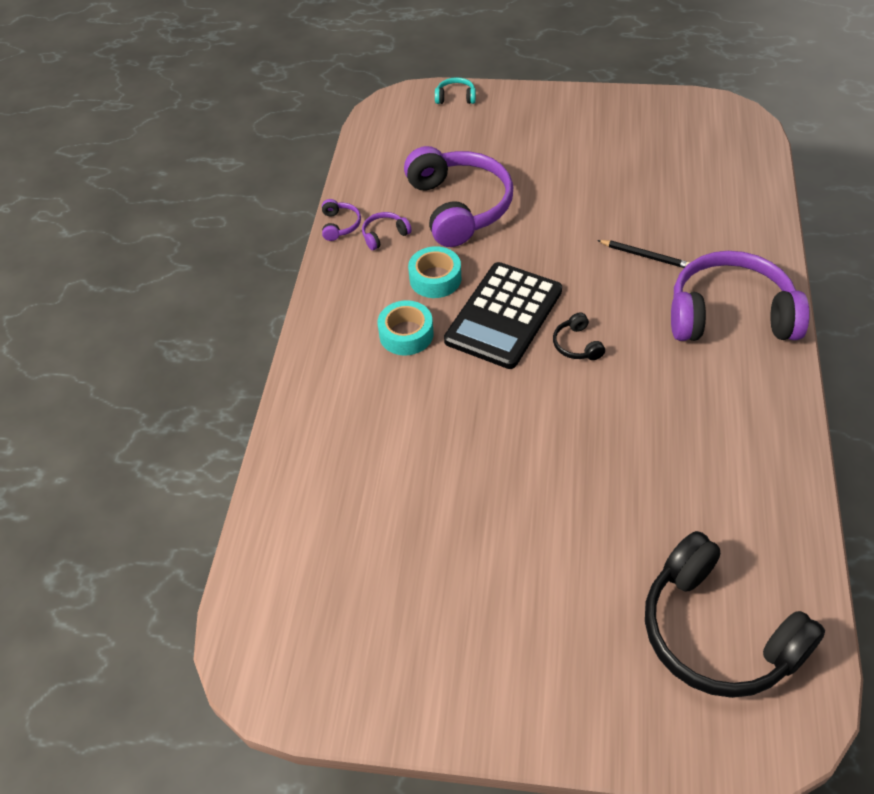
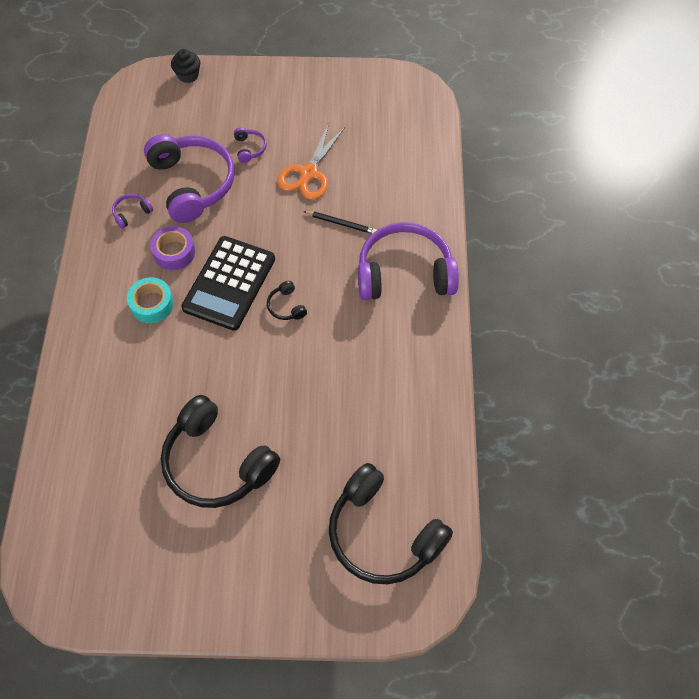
camera: 10 degrees left, 10 degrees up
(340, 225) = (94, 205): purple headphones -> purple headphones (249, 148)
(435, 279) = (174, 252): turquoise tape -> purple tape
(455, 97) = (188, 75): turquoise headphones -> black cupcake
(486, 524) = (217, 462): none -> black headphones
(603, 201) = (309, 173): none -> orange scissors

